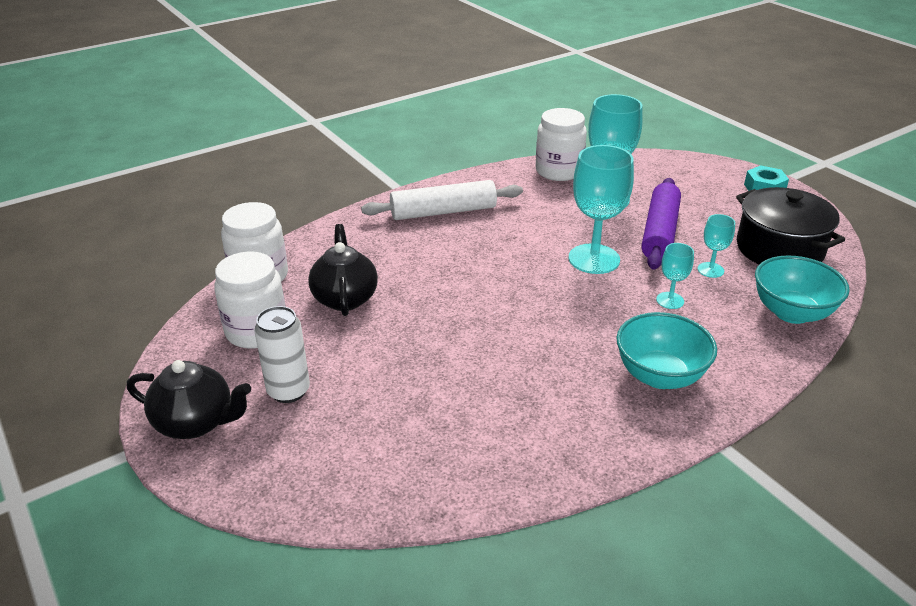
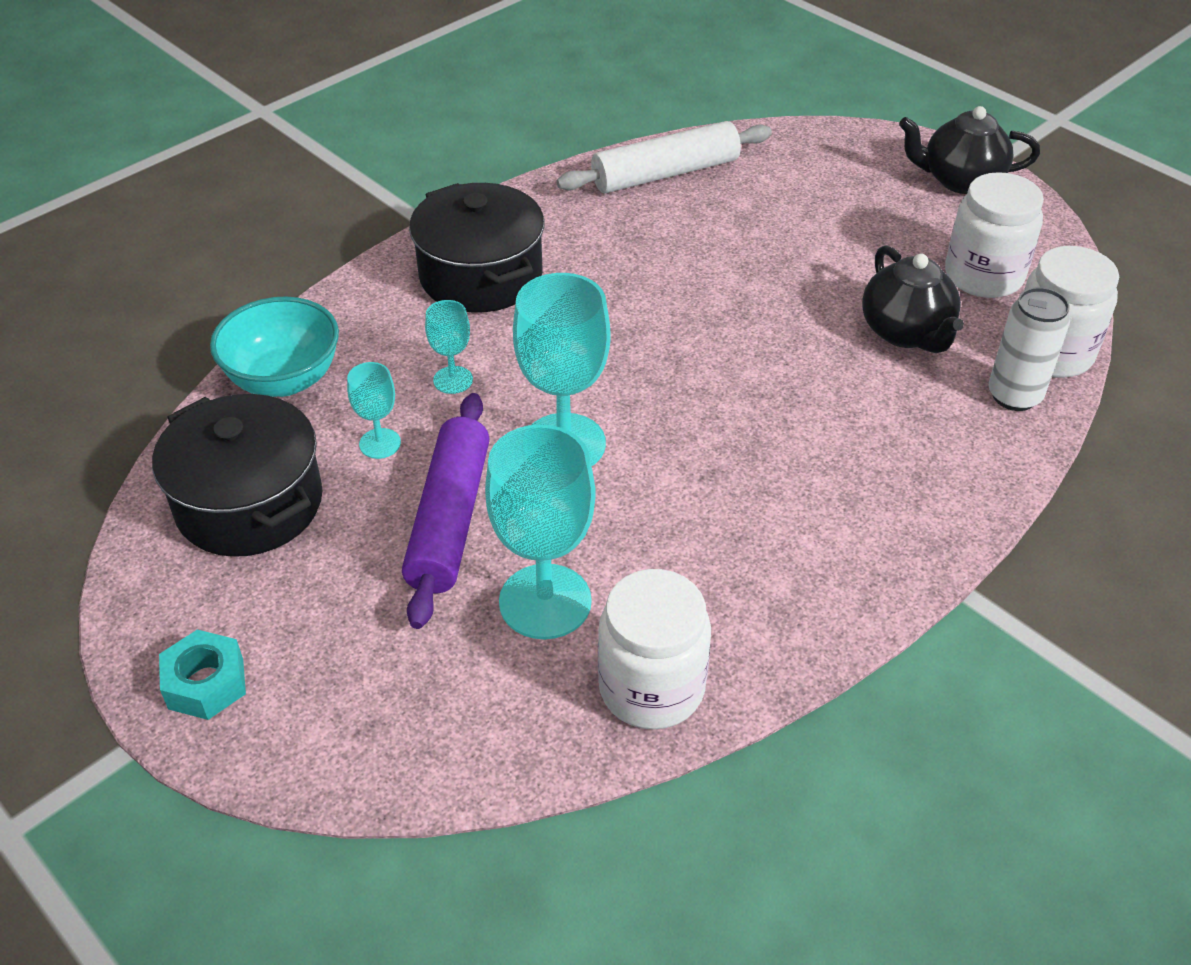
camera: 170 degrees right, 10 degrees up
(288, 391) = (891, 217): white can -> white can (1014, 396)
(443, 211) = (847, 524): white rolling pin -> white rolling pin (665, 174)
(660, 376) = (481, 275): turquoise bowl -> black pot

